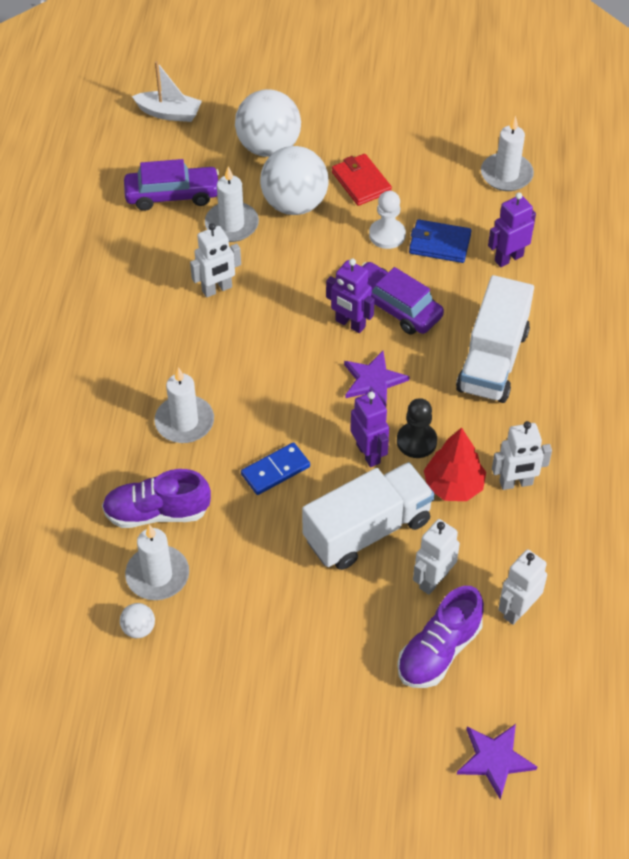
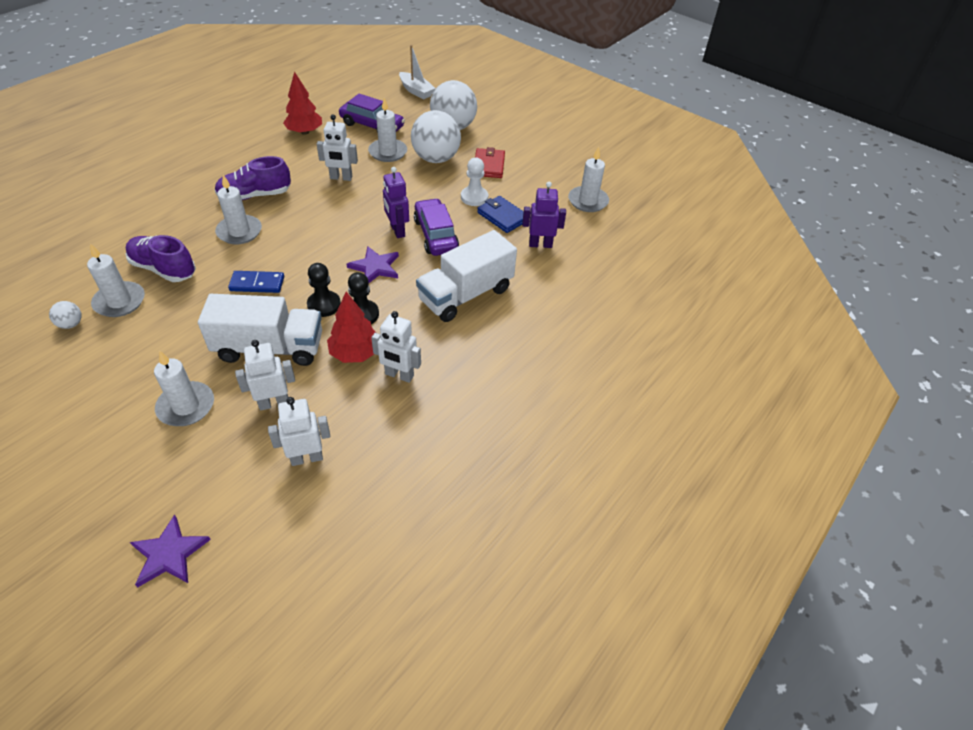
camera: 30 degrees right, 5 degrees down
(103, 248) = (304, 132): none -> red tree
(357, 634) = (186, 406): none -> white candle
(368, 453) = (324, 305): purple robot -> black pawn
(439, 651) = (223, 451): purple shoe -> purple shoe (255, 195)

